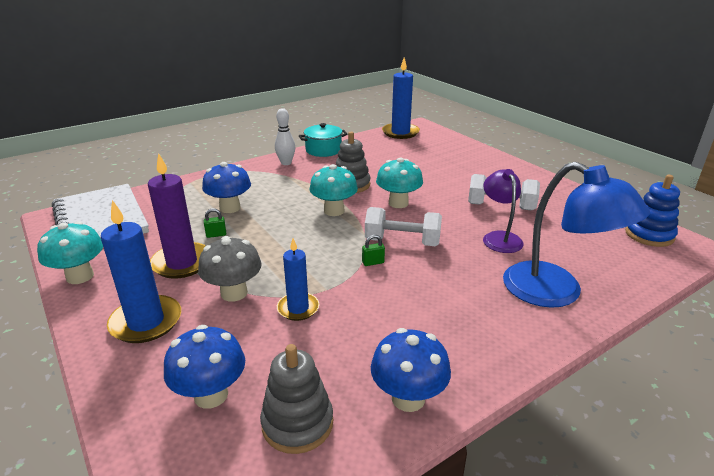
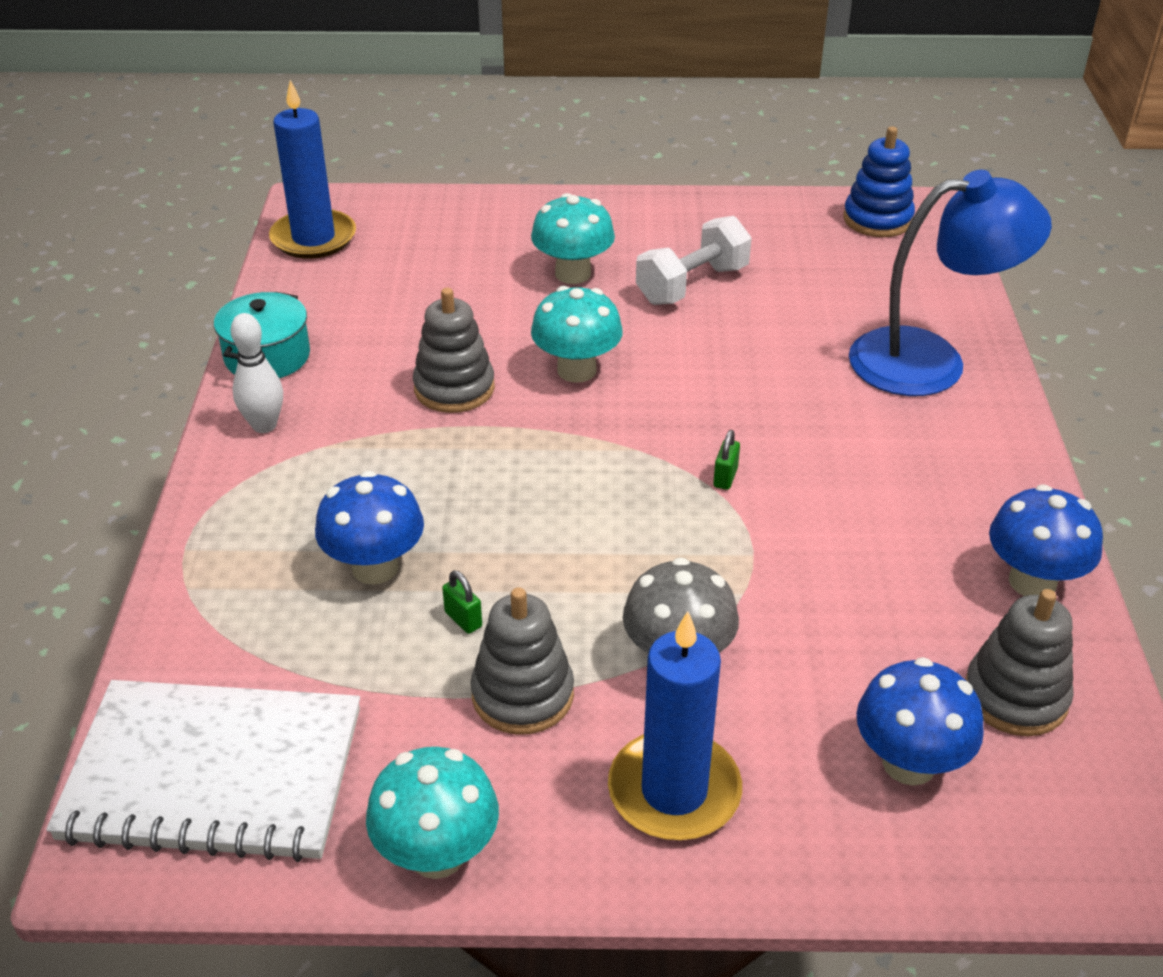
camera: 55 degrees left, 10 degrees up
(182, 263) = (522, 695): purple candle -> grey stacking toy
(216, 235) = (463, 619): green padlock -> green padlock turned 60 degrees counterclockwise
(298, 308) = (778, 603): blue candle -> none
(334, 211) = (527, 448): turquoise mushroom -> turquoise mushroom (573, 274)
(402, 242) = (696, 423): white dumbbell -> none
(499, 237) = (771, 332): purple lamp -> none

